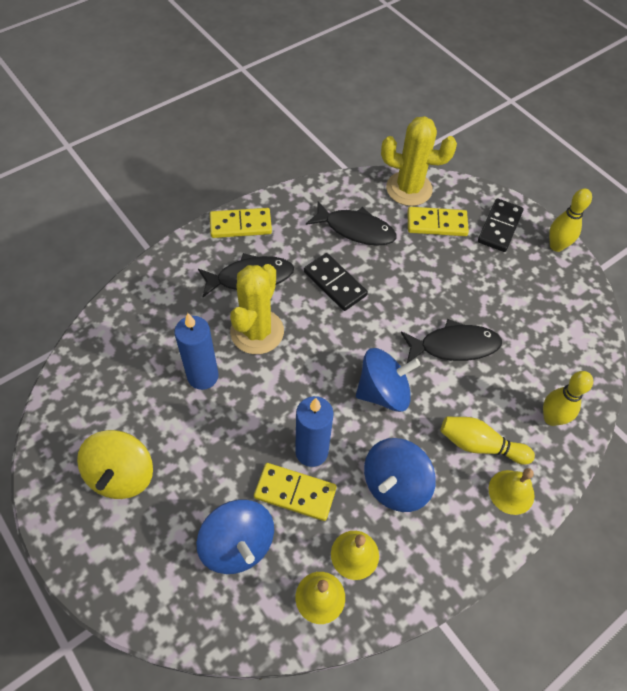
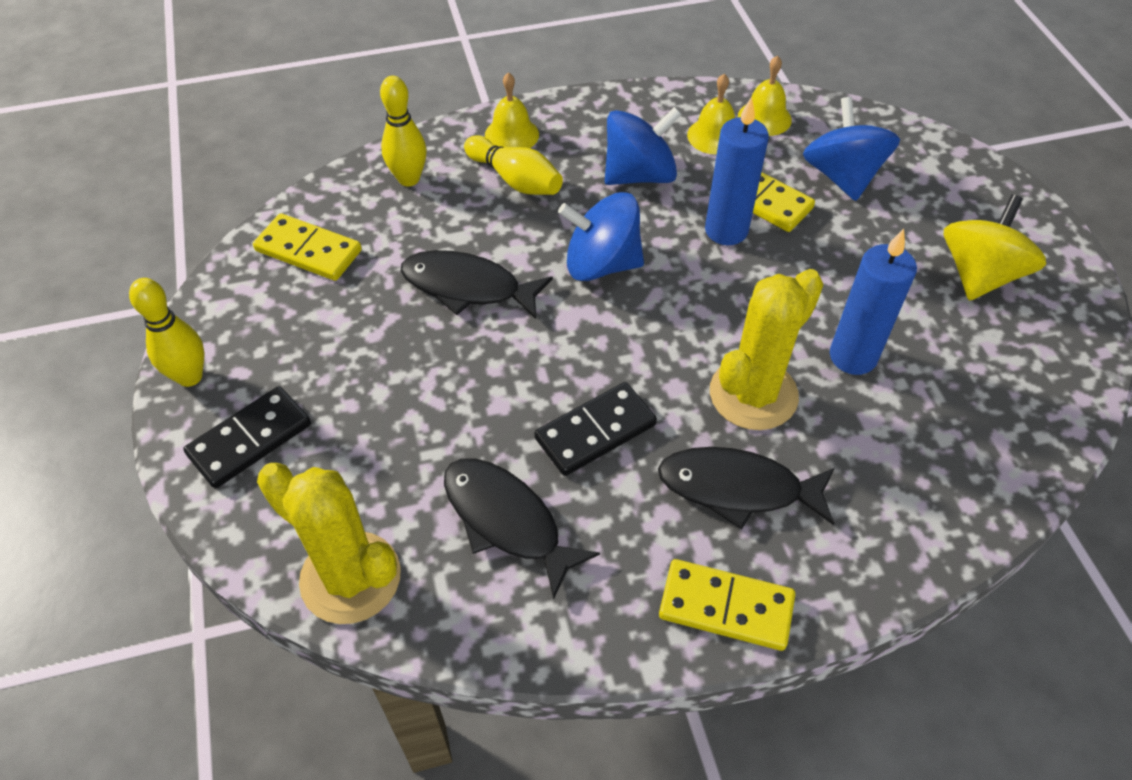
camera: 155 degrees left, 5 degrees down
(335, 283) = (595, 431): black domino -> black domino turned 75 degrees clockwise
(436, 224) = (353, 483): yellow domino -> yellow domino (308, 250)

